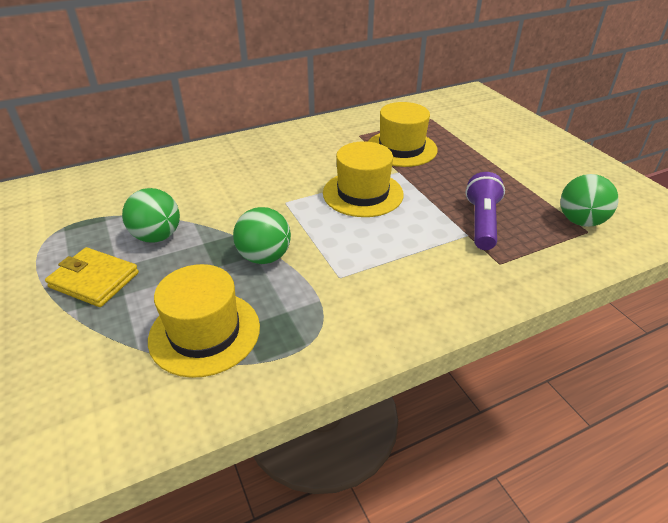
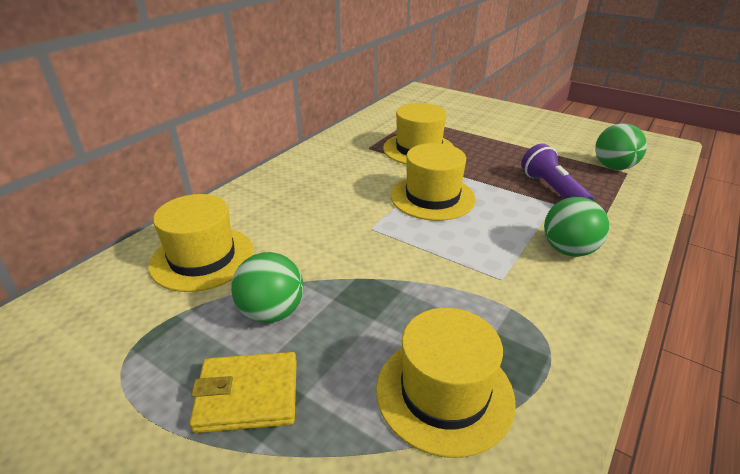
camera: 30 degrees left, 5 degrees down
(153, 185) = (202, 258): none -> yellow hat
(264, 257) = (412, 288): green ball -> green ball (568, 250)

